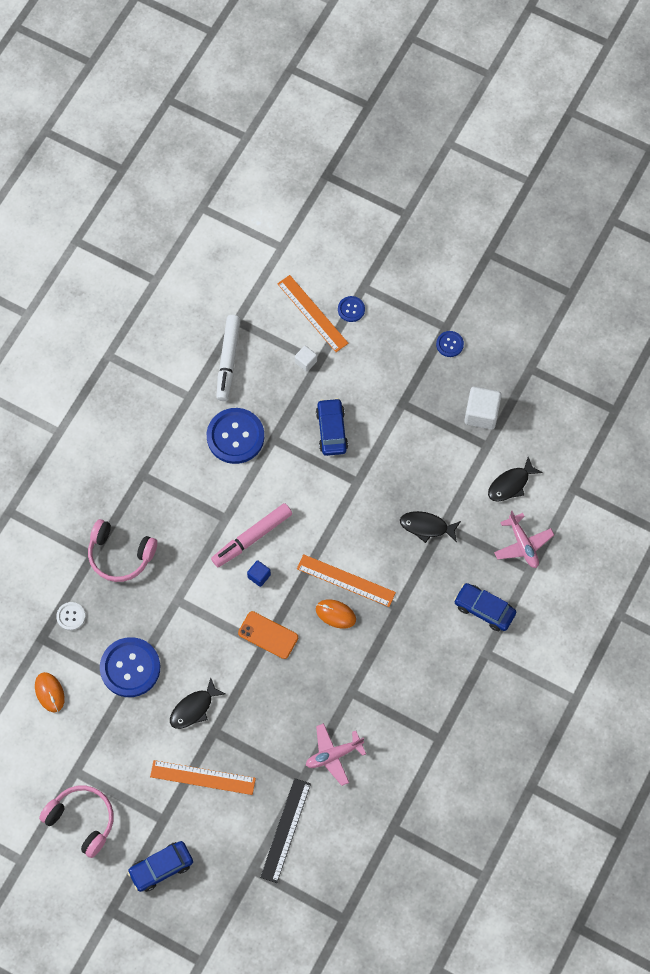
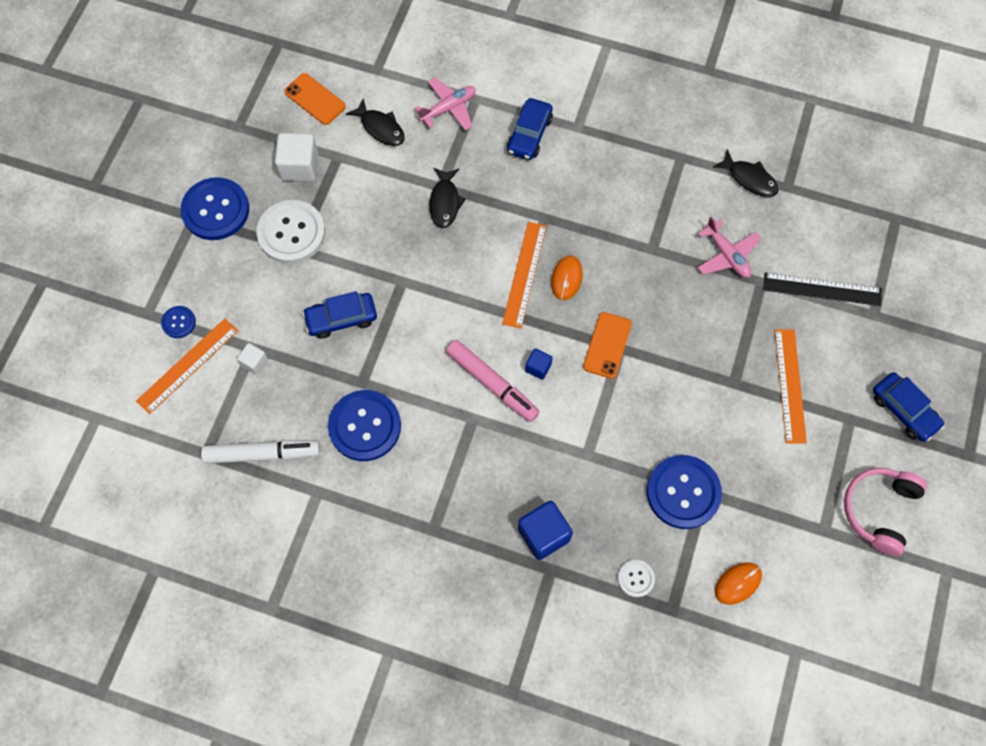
camera: 100 degrees left, 0 degrees up
(120, 555) = (543, 534): pink headphones -> blue cube
(194, 708) = (713, 410): black fish -> black fish (749, 179)
(418, 400) = (291, 233): none -> white button
(449, 344) = (215, 210): blue button -> blue button, size x2.07
(549, 433) = (315, 99): none -> orange phone

